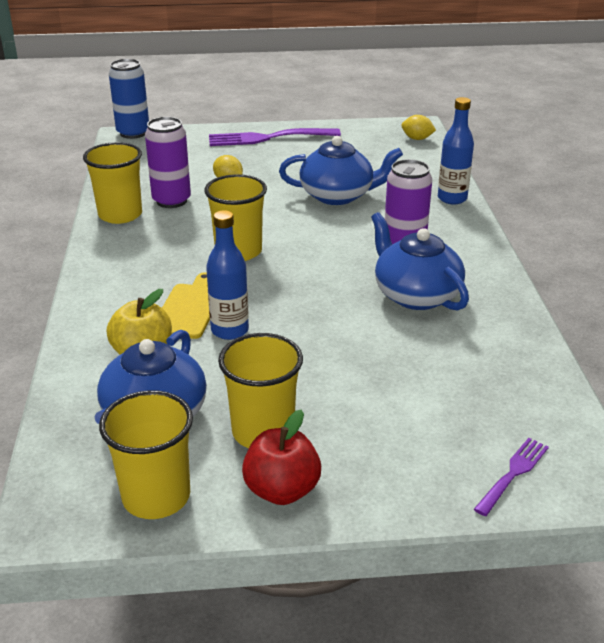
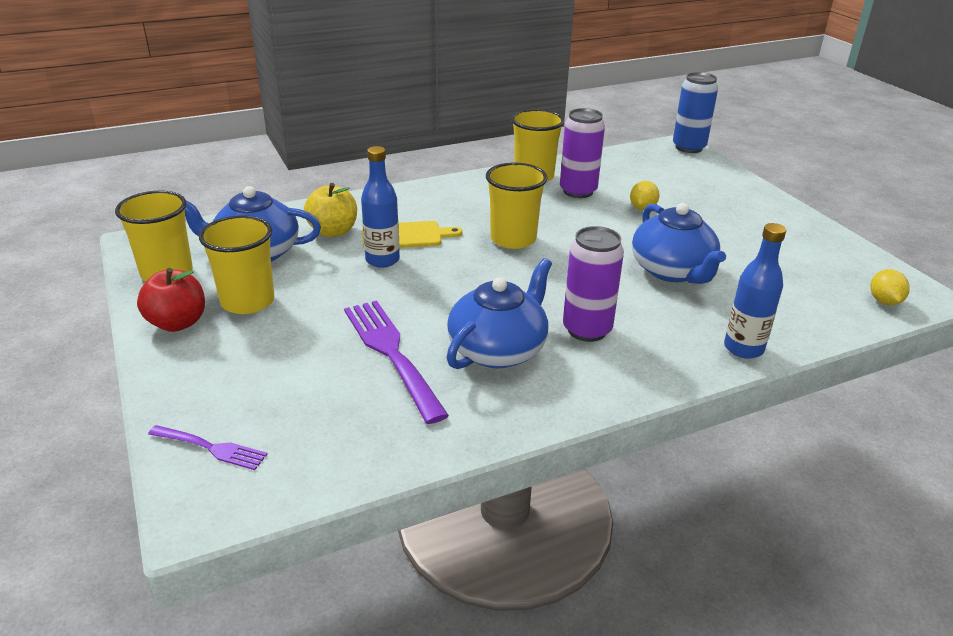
camera: 70 degrees right, 0 degrees up
(268, 138) = (761, 210): purple fork -> purple fork (391, 353)

